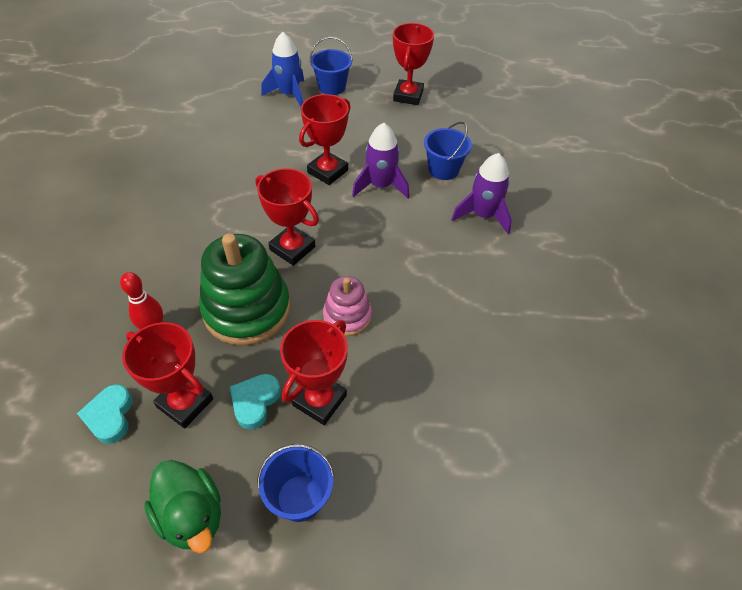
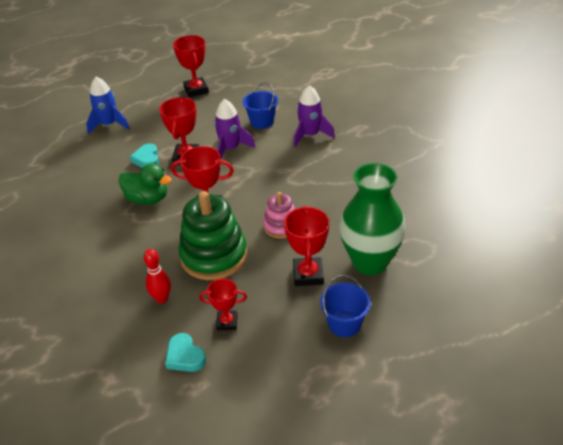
camera: 30 degrees left, 10 degrees down
(185, 403) = (227, 322): red trophy -> red trophy, size x0.64
(192, 515) = (291, 369): green duck -> green duck (147, 199)
(255, 402) = (270, 297): turquoise heart -> turquoise heart (147, 159)
(332, 87) = (136, 107): blue bucket -> none
(403, 431) = (370, 262): none -> green vase

